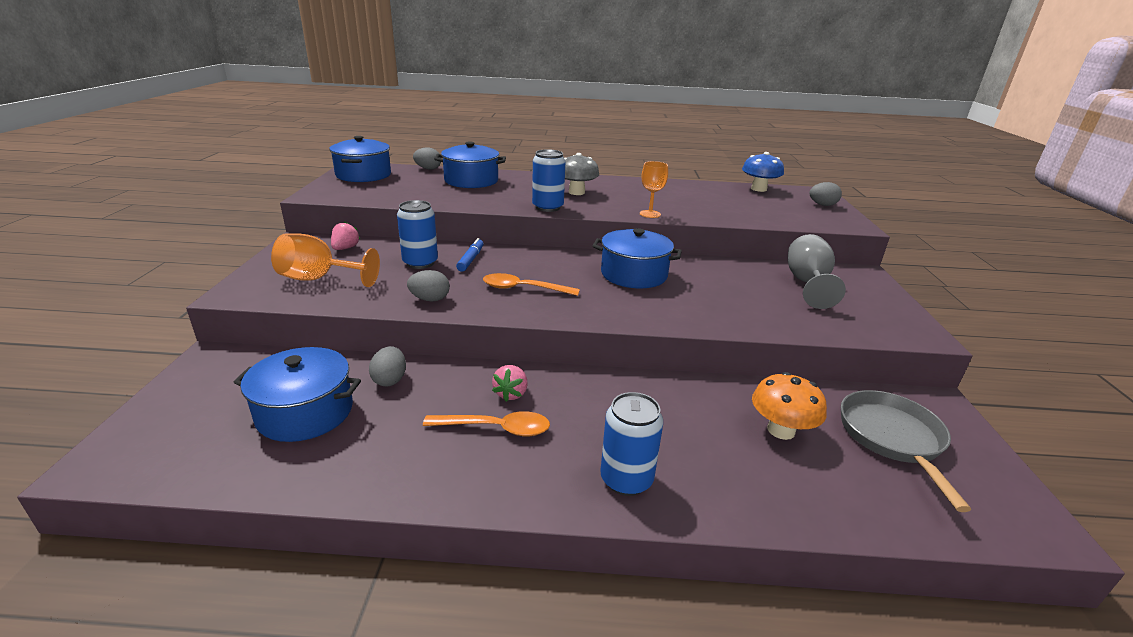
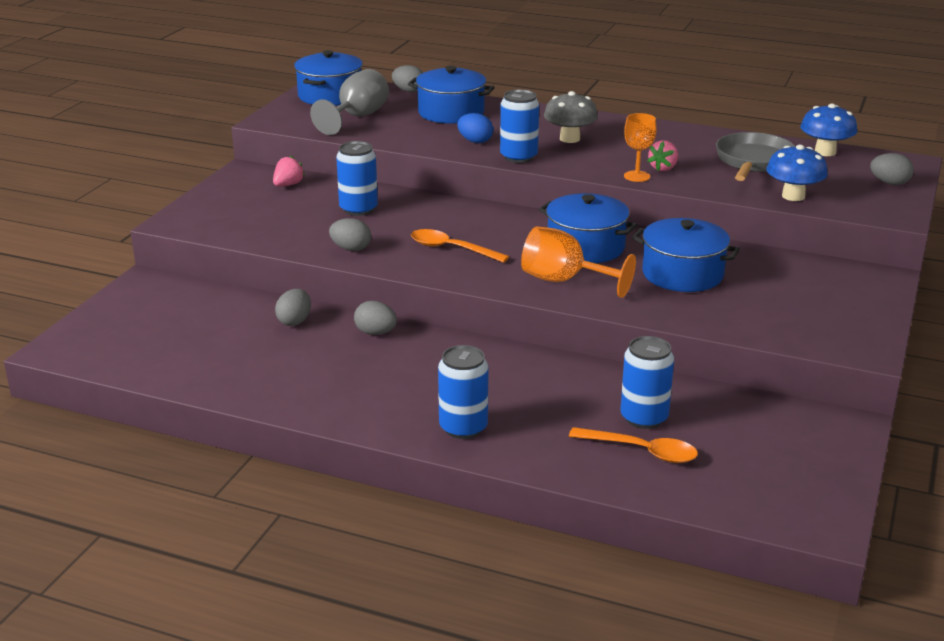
camera: 20 degrees right, 0 degrees up
(305, 412) = (214, 336): blue pot -> blue pot (682, 274)
(319, 279) = (252, 216): orange goblet -> orange goblet (564, 281)
(471, 259) = (413, 211): blue marker -> none
(478, 380) = (375, 333): none -> grey egg
(496, 428) = (371, 374): orange spoon -> orange spoon (642, 451)
(504, 199) = (475, 141): none -> blue egg
(511, 394) = (400, 349): pink strawberry -> pink strawberry (663, 168)
(773, 218) = (793, 196): none -> blue mushroom
(781, 430) = (644, 418): orange mushroom -> blue can
(807, 283) = (790, 281): grey goblet -> grey goblet (357, 117)
(892, 438) = (756, 443): grey pan -> grey pan (753, 161)

